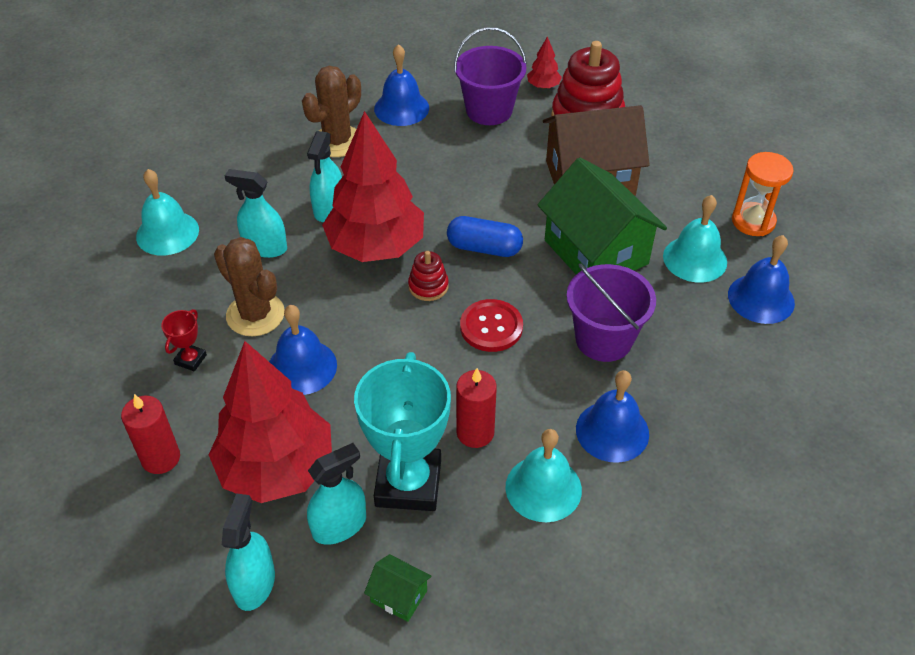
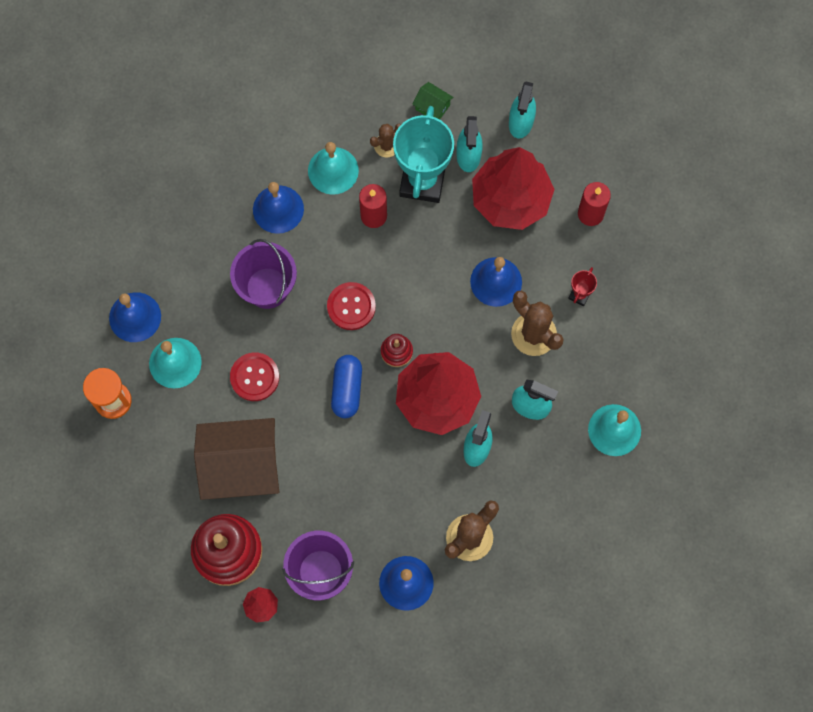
camera: 175 degrees left, 25 degrees up
(339, 525) = (468, 155): turquoise spray bottle -> turquoise spray bottle turned 60 degrees counterclockwise
(467, 530) = (386, 145): none -> brown cactus
(484, 248) = (347, 389): blue capsule -> blue capsule turned 75 degrees clockwise
(596, 252) = (254, 377): green house -> red button

